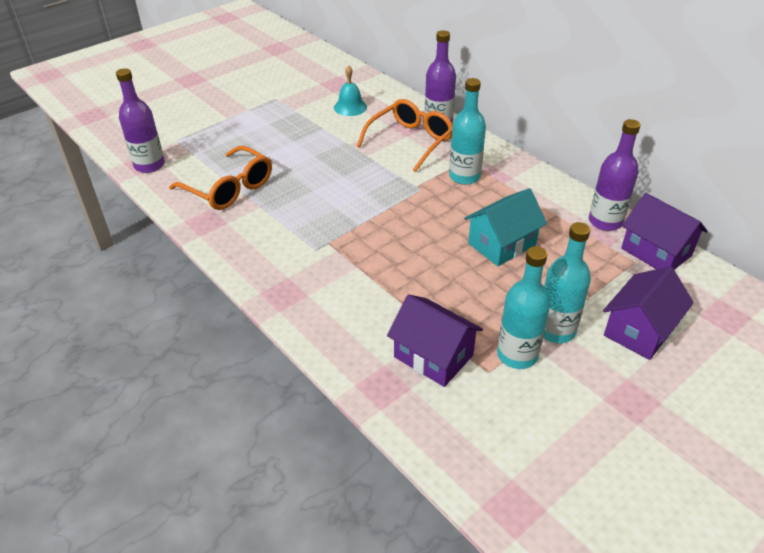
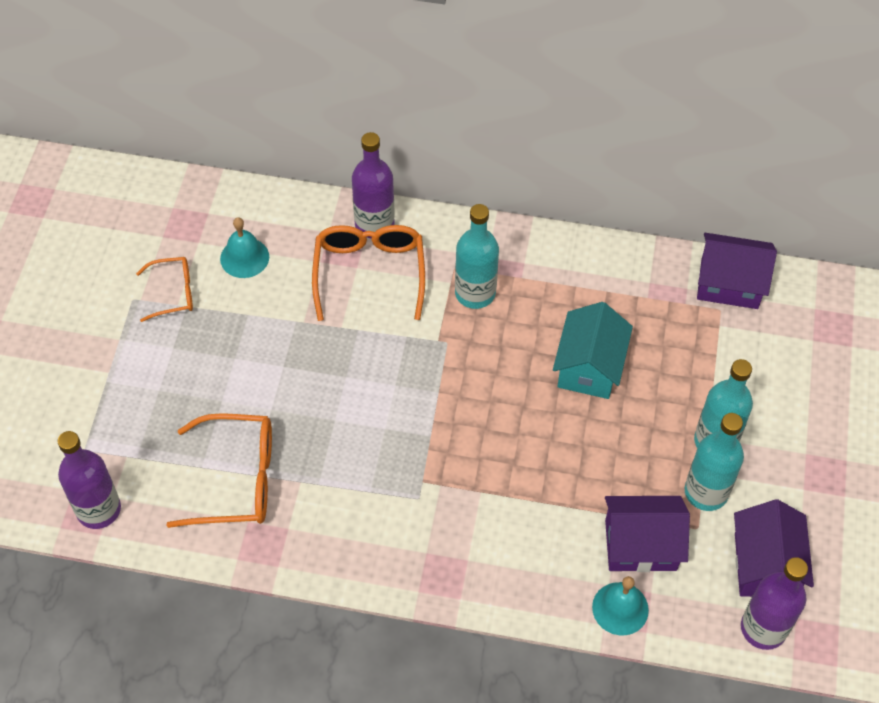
camera: 40 degrees left, 15 degrees up
(297, 104) = (173, 293): none -> orange glasses
(377, 383) = (620, 608): none -> turquoise bell
(605, 221) = (658, 271): purple bottle -> purple bottle (763, 628)
(639, 330) = (780, 393): purple house -> purple house (765, 565)

